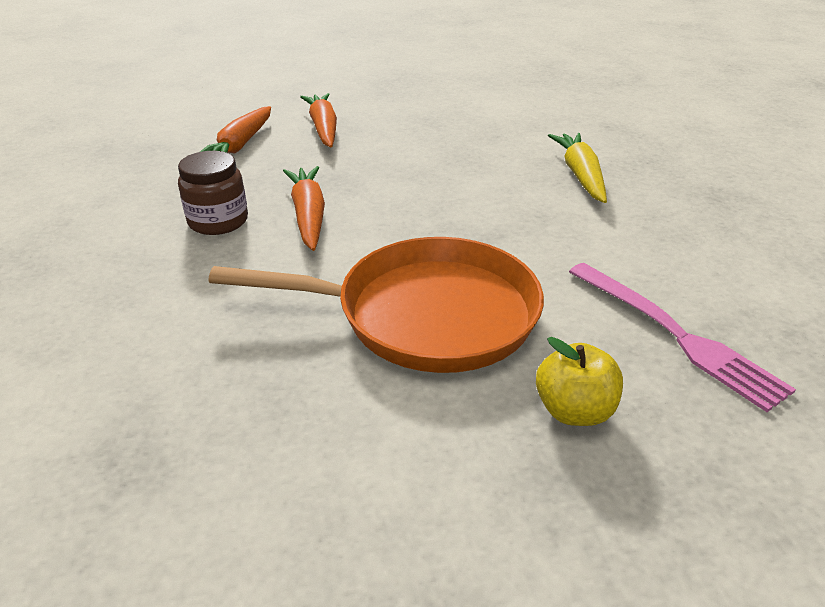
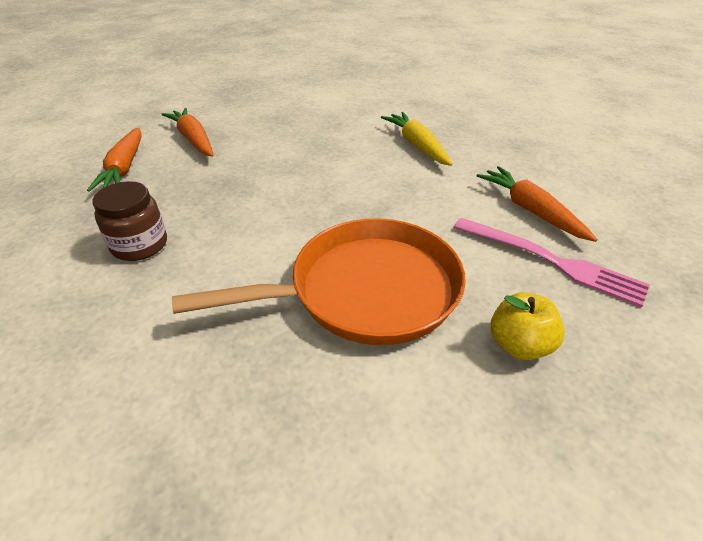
camera: 20 degrees left, 5 degrees up
(308, 215) = (221, 222): orange carrot -> orange carrot (531, 210)

